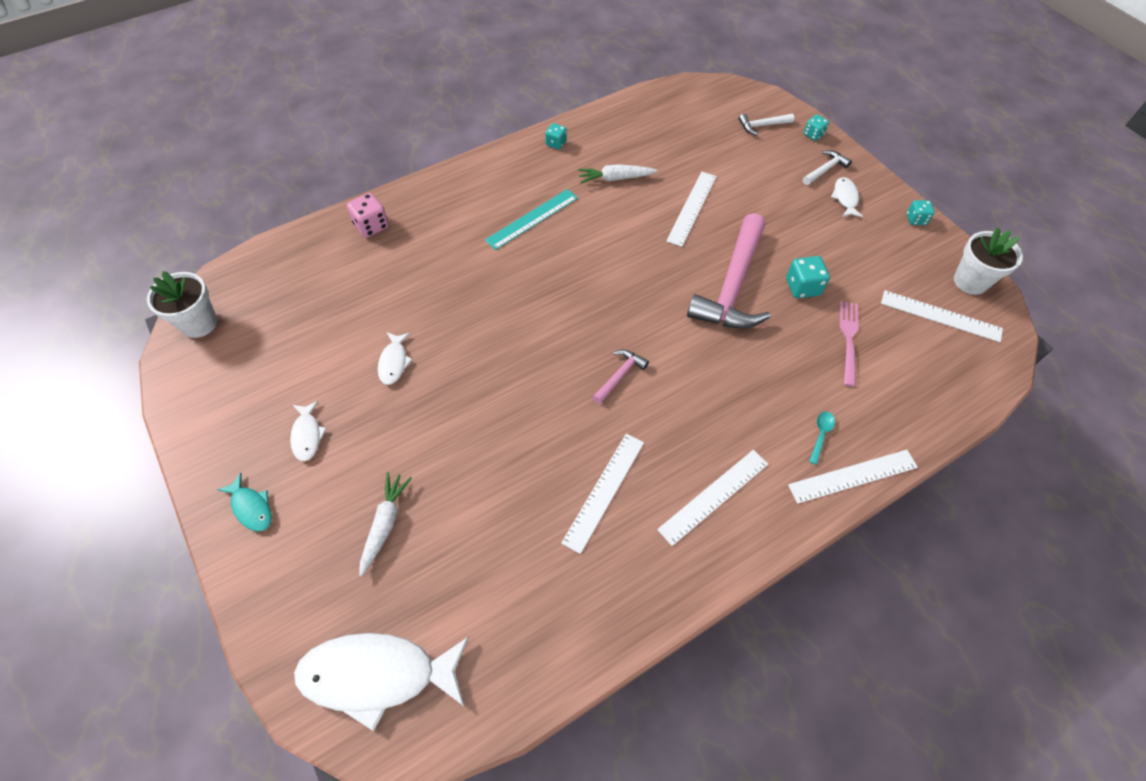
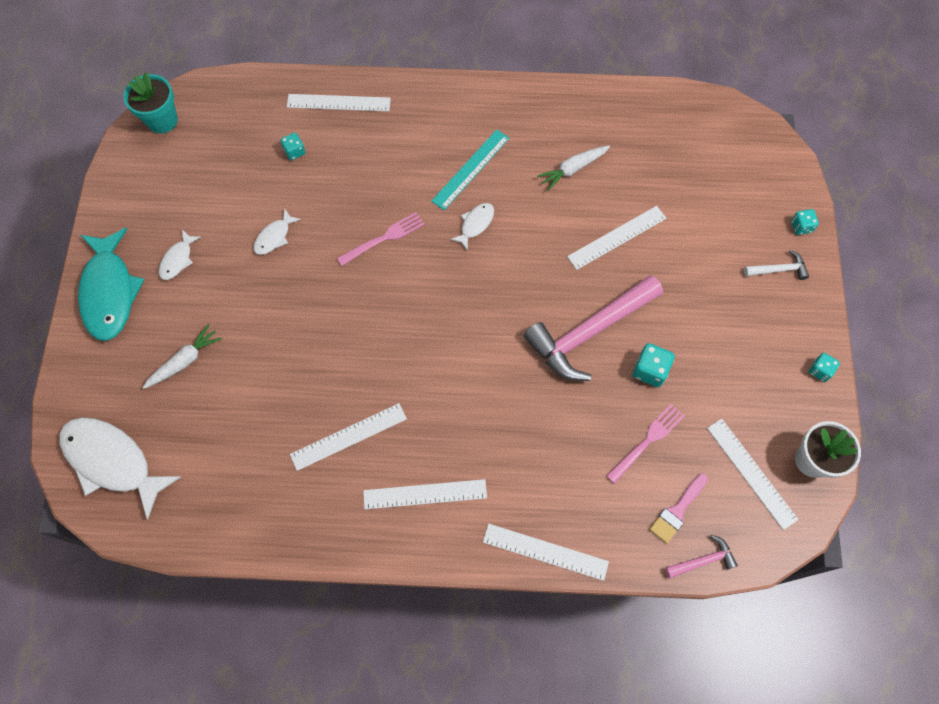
camera: 35 degrees right, 10 degrees up
(199, 323) = (162, 120): white flower pot -> turquoise flower pot
(251, 507) = (110, 292): turquoise fish -> turquoise fish, size x2.12
(371, 226) = (338, 103): pink dice -> white ruler
(500, 309) = (384, 238): none -> pink fork
(532, 219) = (470, 169): turquoise ruler -> turquoise ruler turned 45 degrees counterclockwise
(556, 143) = (548, 103): turquoise dice -> turquoise dice (294, 151)
(615, 178) = (572, 169): white carrot -> white carrot turned 60 degrees counterclockwise
(619, 376) = (432, 353): pink hammer -> pink hammer (703, 560)
(762, 125) = (758, 189): white hammer -> none
(820, 435) = (549, 503): turquoise spoon -> none
(845, 198) = (770, 309): white fish -> white fish (475, 224)
(918, 376) = (677, 510): none -> pink brush

